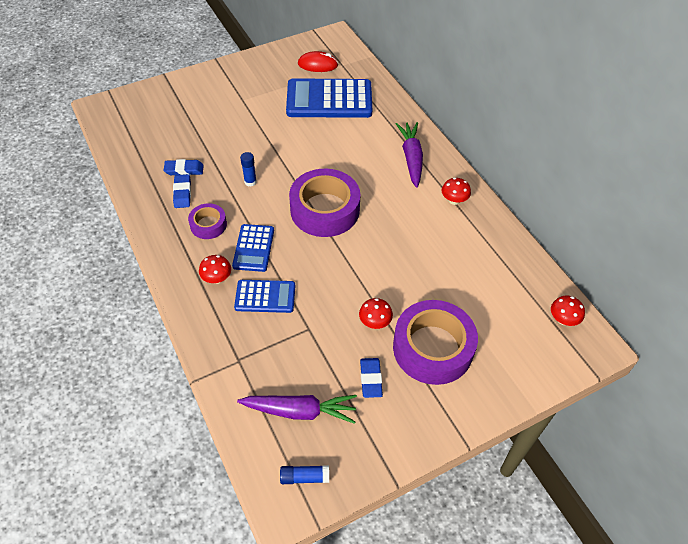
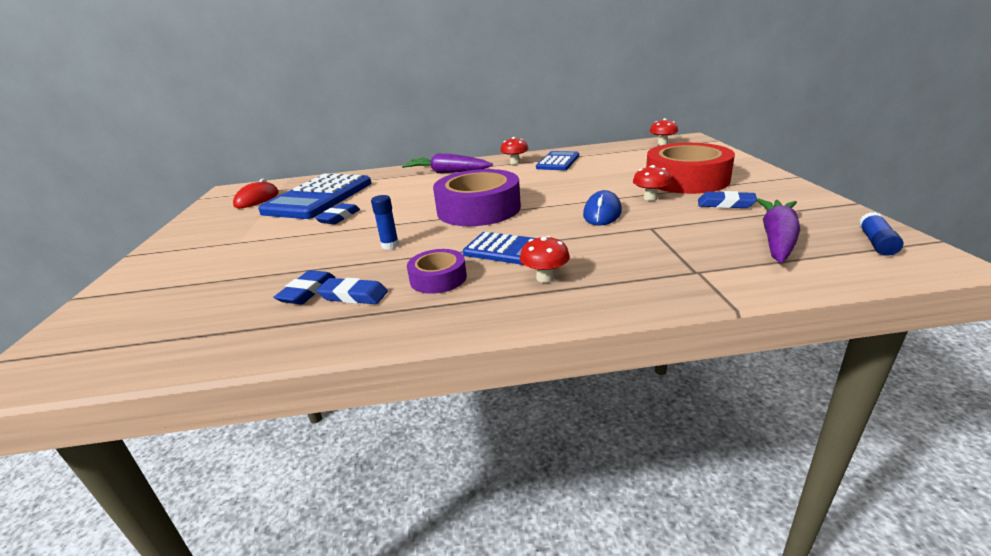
camera: 65 degrees left, 25 degrees down
(265, 296) = (592, 248): blue calculator -> blue calculator (558, 162)
(292, 131) = (339, 217): none -> blue eraser
(332, 293) = (602, 213): none -> blue mouse
(433, 348) = (686, 180): purple tape -> red tape

